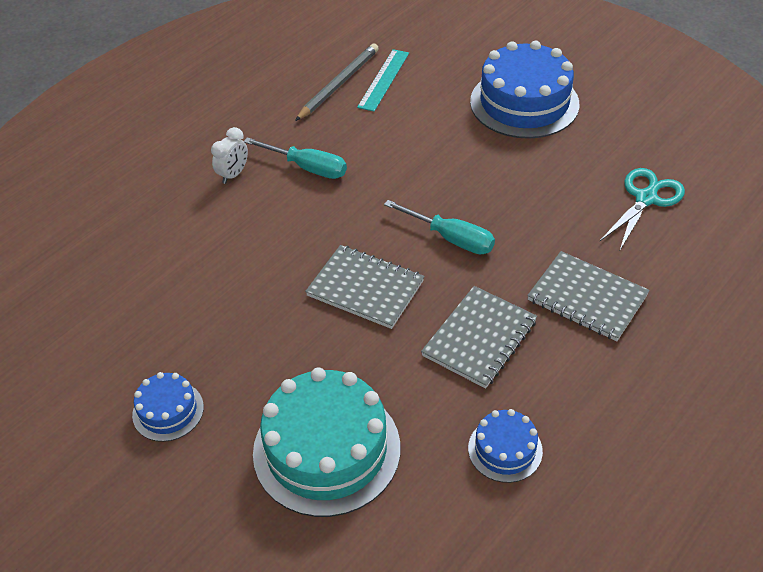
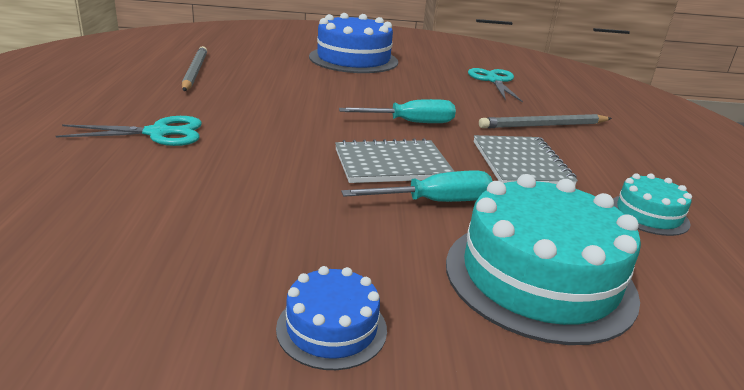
camera: 45 degrees left, 20 degrees down
(233, 174) = (158, 133): white clock -> turquoise scissors
(308, 168) = (231, 114): turquoise screwdriver -> turquoise screwdriver (435, 202)
(384, 80) = (232, 65): turquoise ruler -> none
(505, 449) = (648, 214): blue cake -> turquoise cake
(587, 298) = (543, 126): grey notebook -> grey pencil

